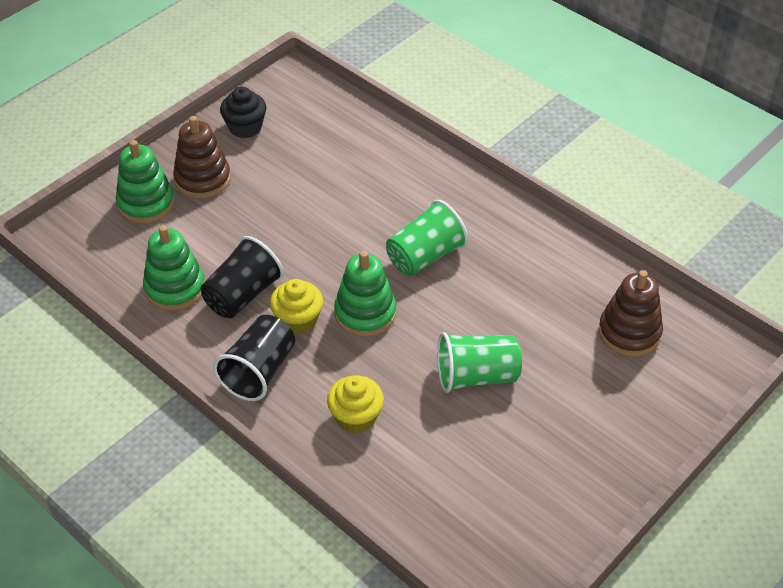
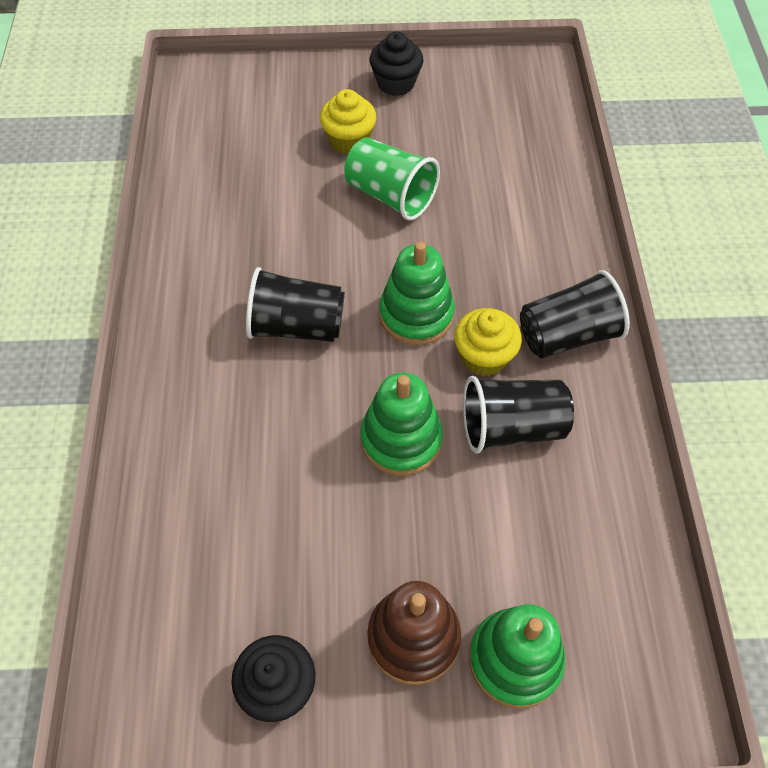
camera: 135 degrees left, 10 degrees up
(175, 288) = (576, 495): green stacking toy -> green stacking toy (401, 439)
(356, 417) = (521, 236): yellow cupcake -> yellow cupcake (349, 140)
(425, 256) = (297, 326): green cup -> black cup
(594, 474) = (396, 83): none -> black cupcake
(629, 332) = (236, 140): brown stacking toy -> none

